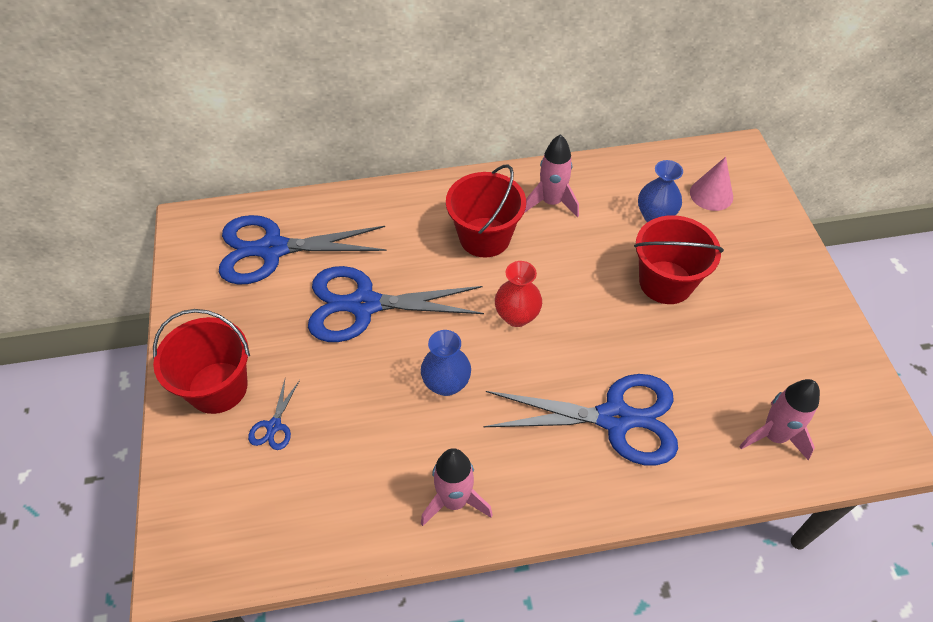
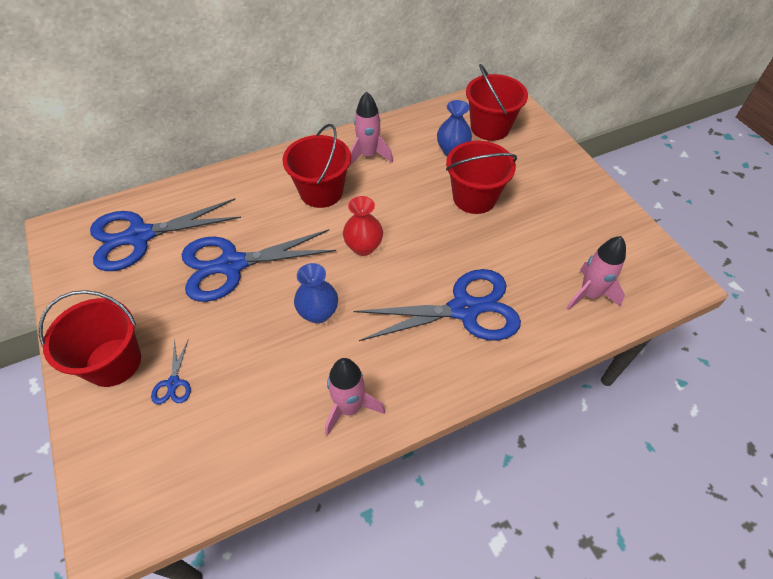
camera: 15 degrees left, 0 degrees up
(711, 194) = (490, 127): pink cone -> red bucket

